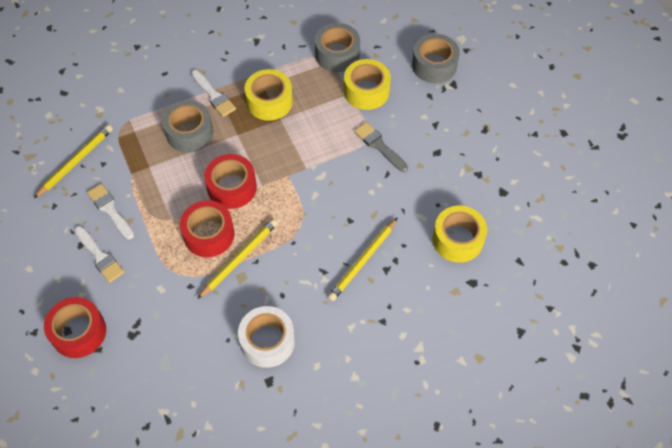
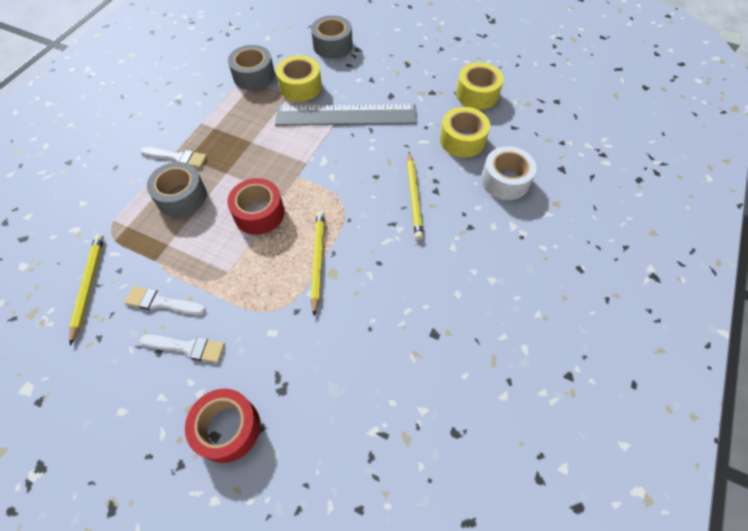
camera: 40 degrees left, 0 degrees up
(209, 234) = (274, 260): red tape -> none
(267, 341) = (403, 305): white tape -> white tape (505, 180)
(269, 101) = (230, 135): yellow tape -> yellow tape (477, 94)
(379, 146) = (346, 115): grey brush -> grey ruler

